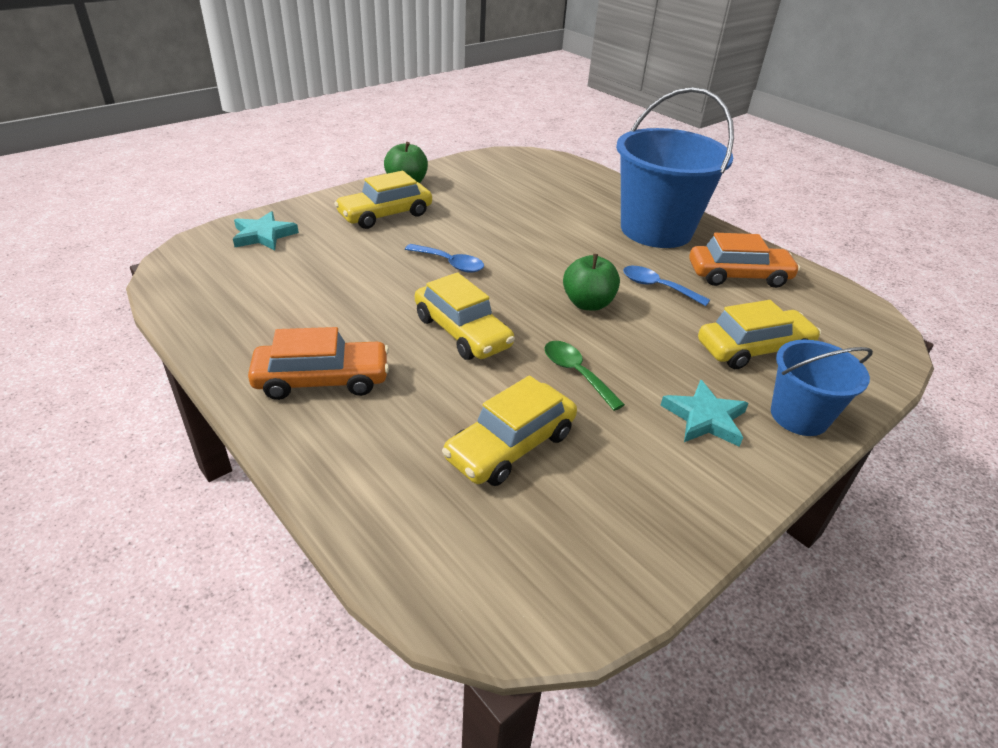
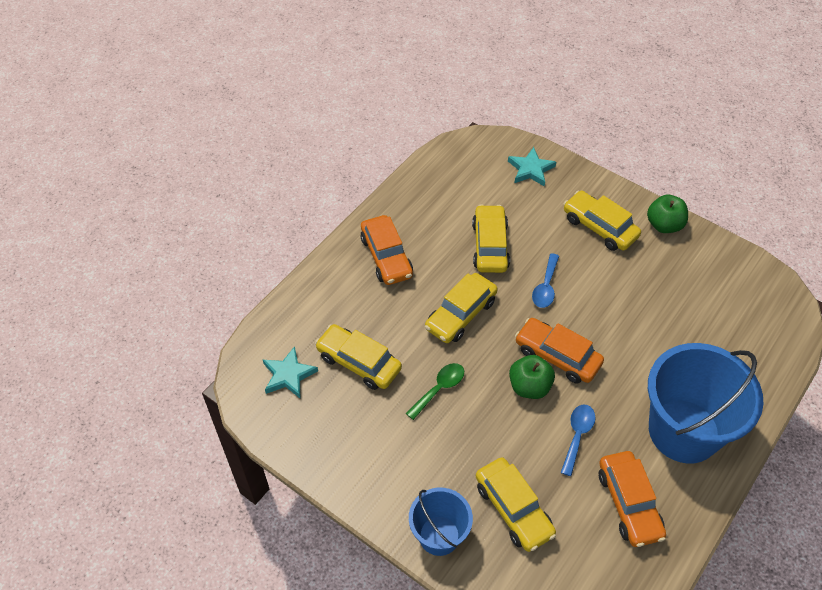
camera: 80 degrees right, 15 degrees up
(363, 287) = (490, 245): none -> yellow car
(550, 277) = (557, 356): none -> orange car
(704, 418) = (417, 471): turquoise star -> turquoise star (288, 375)

